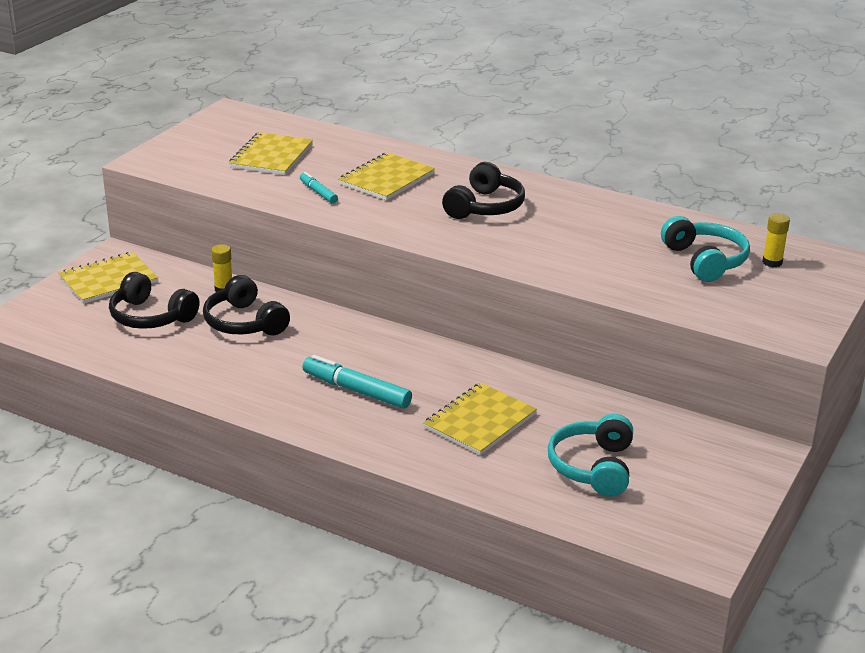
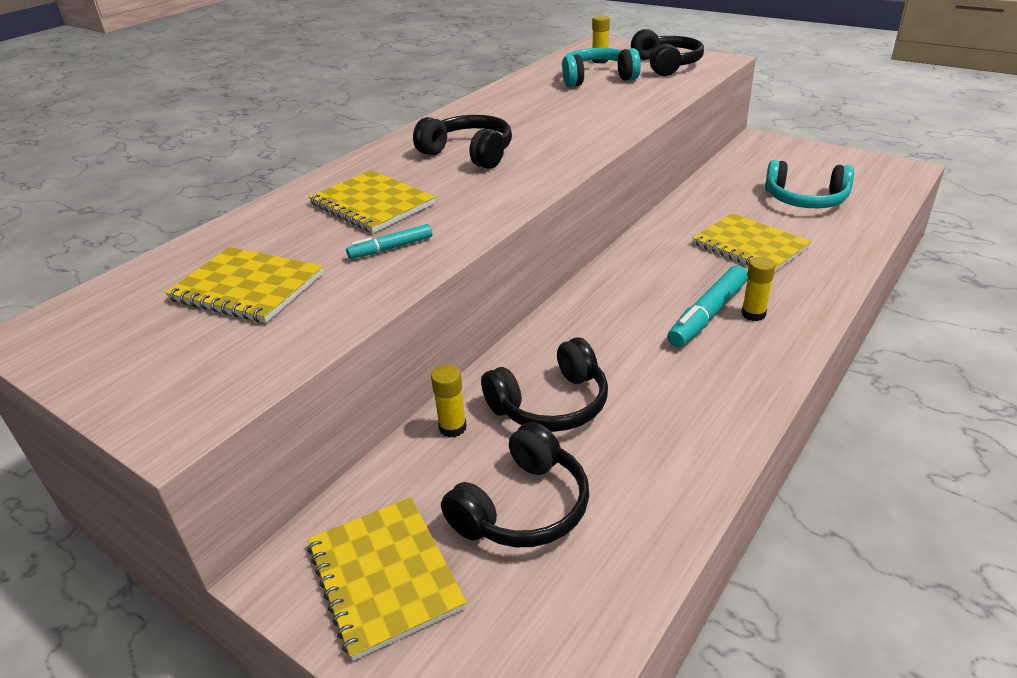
camera: 80 degrees left, 5 degrees up
(357, 413) = (753, 314): none -> yellow glue stick
(767, 302) = (666, 65): none -> black headphones

